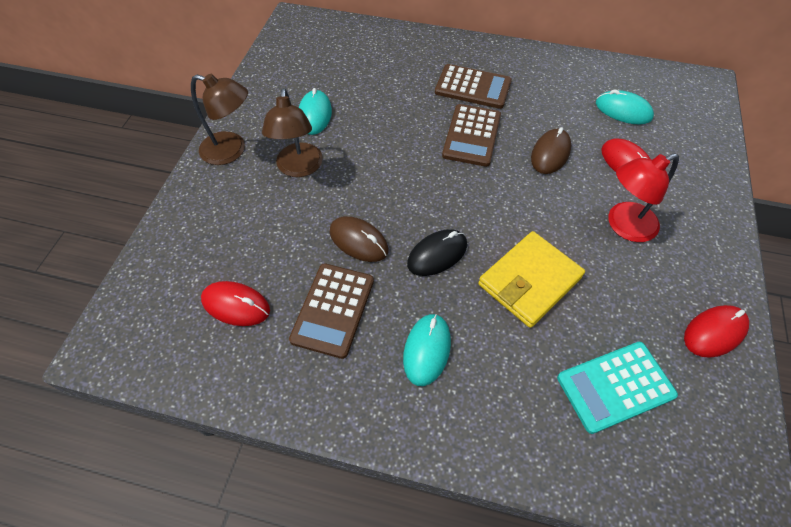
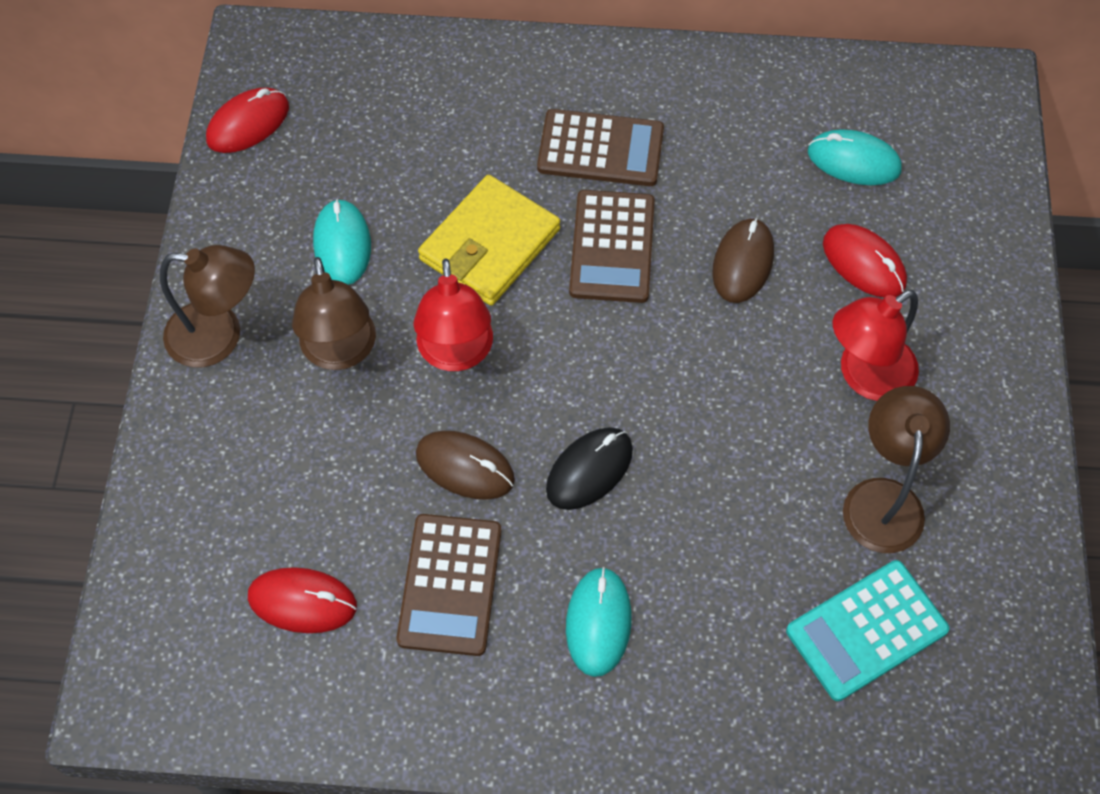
camera: 10 degrees left, 5 degrees up
(367, 178) = (456, 354): none -> red lamp
(529, 281) = (732, 491): yellow wallet -> yellow wallet (490, 244)
(632, 301) = (883, 498): none -> brown lamp
(714, 332) = (1000, 527): red mouse -> red mouse (248, 124)

